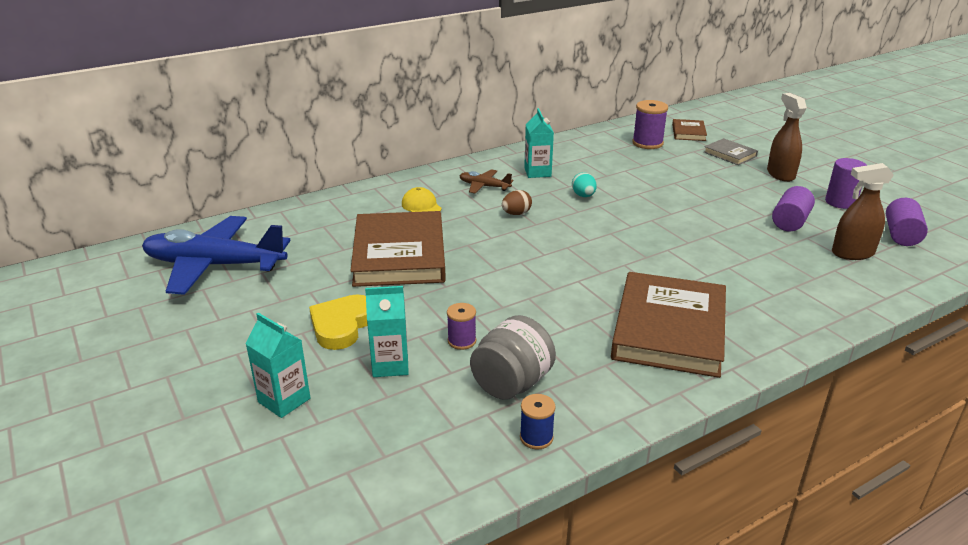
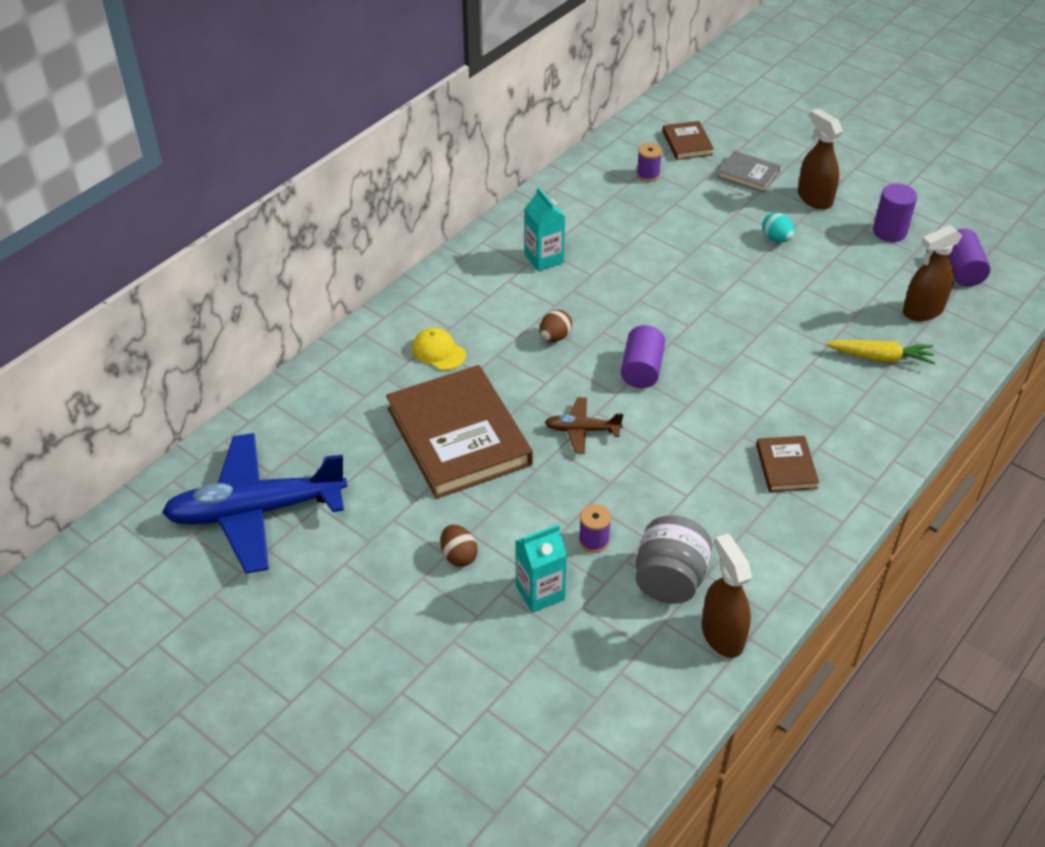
camera: 20 degrees left, 15 degrees up
(284, 400) = (461, 667): turquoise carton -> none
(342, 325) = (459, 556): yellow heart -> brown egg
(484, 186) = (494, 299): brown plane -> brown plane (582, 430)
(536, 437) = (722, 635): blue spool -> brown spray bottle
(583, 196) = (615, 288): turquoise egg -> turquoise egg (776, 238)
(647, 143) = (648, 175): purple spool -> purple spool, size x0.61
(669, 329) = (786, 466): brown book -> brown book, size x0.47
(790, 222) = (848, 277): purple cylinder -> purple cylinder (641, 369)
(798, 275) = (880, 357): none -> yellow carrot

